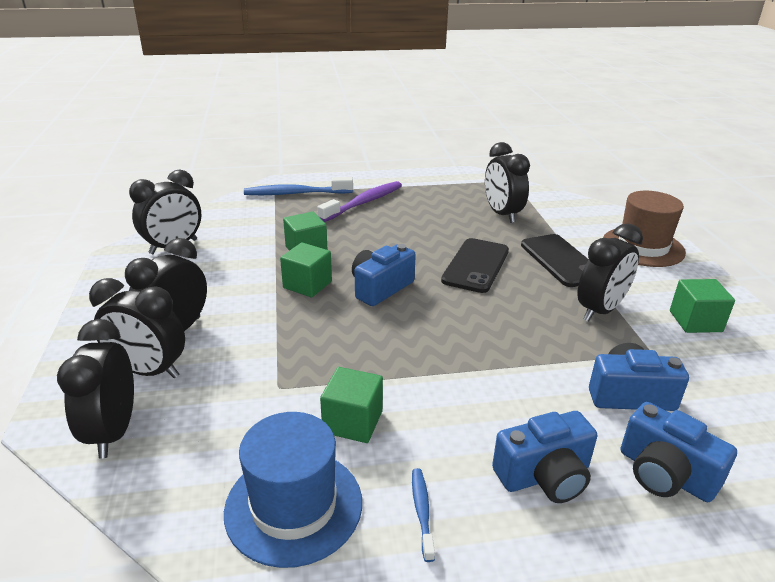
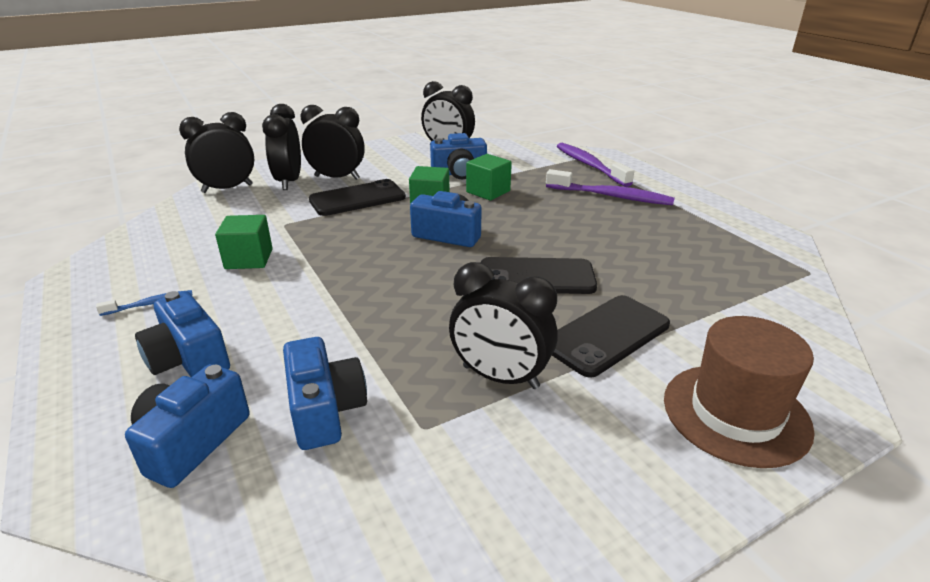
camera: 70 degrees right, 0 degrees up
(247, 254) = (459, 173): none -> blue camera
(253, 325) = (357, 199): none -> black phone
(293, 506) = (160, 255): blue hat -> none
(295, 194) = (589, 165): blue toothbrush -> purple toothbrush
(502, 214) = (689, 277): black clock -> none
(695, 321) = (533, 477): green cube -> none

